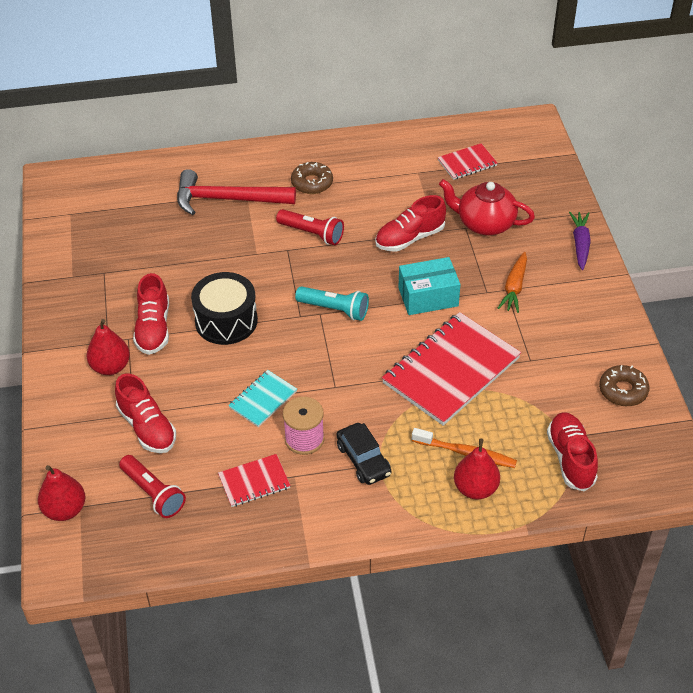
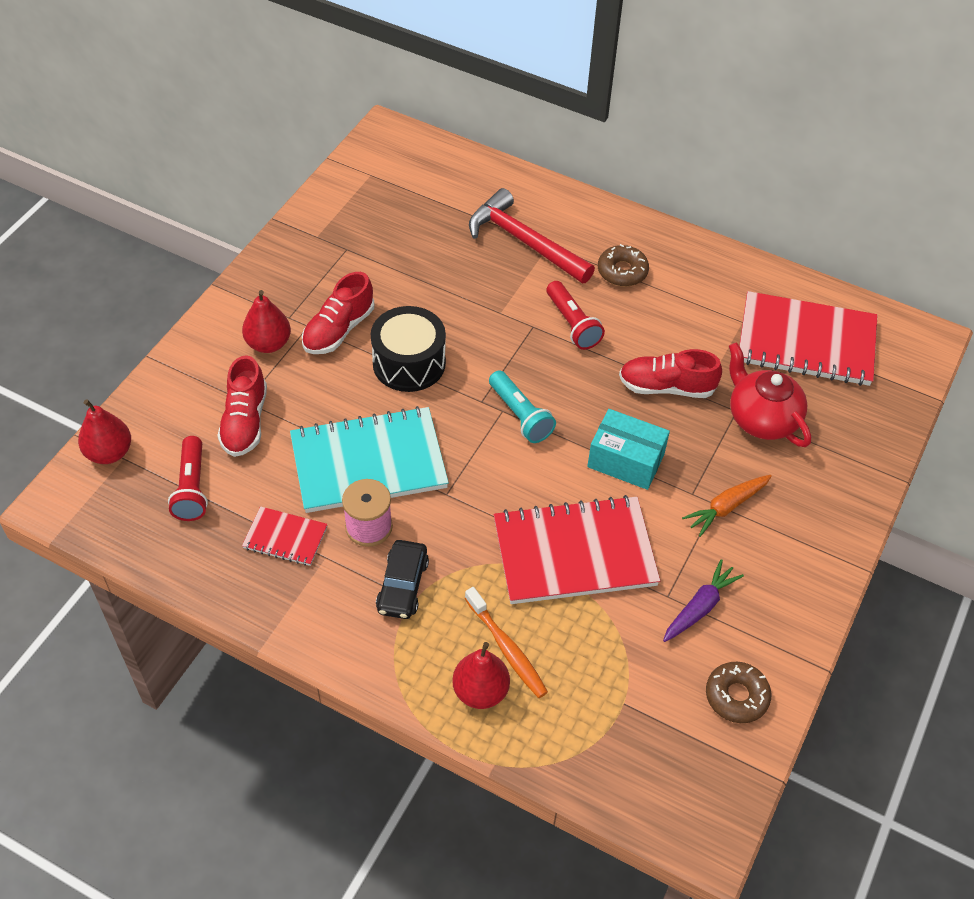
camera: 35 degrees right, 5 degrees up
(263, 400) = (368, 463): turquoise notebook -> turquoise notebook, size x2.06
(467, 163) = (806, 342): red notebook -> red notebook, size x2.06
(570, 458) = (607, 729): red shoe -> none
(580, 244) = (847, 505): purple carrot -> purple carrot (699, 607)

